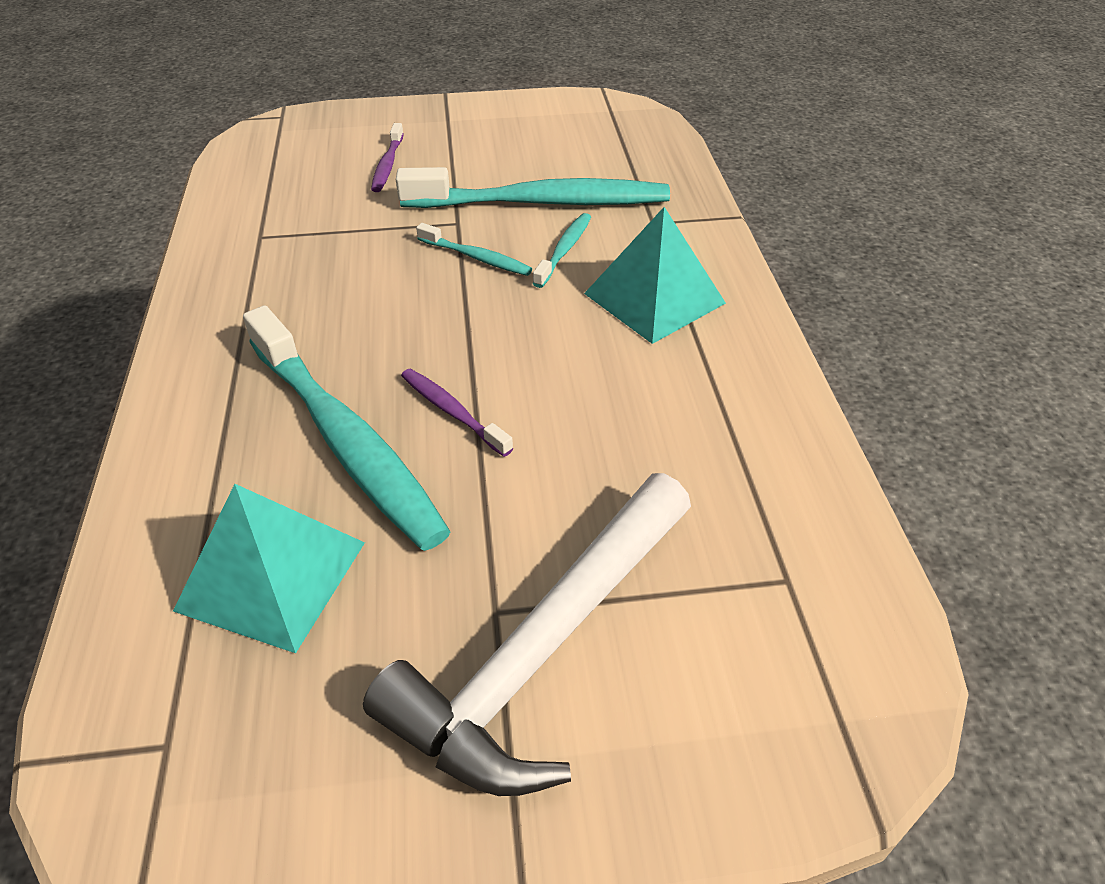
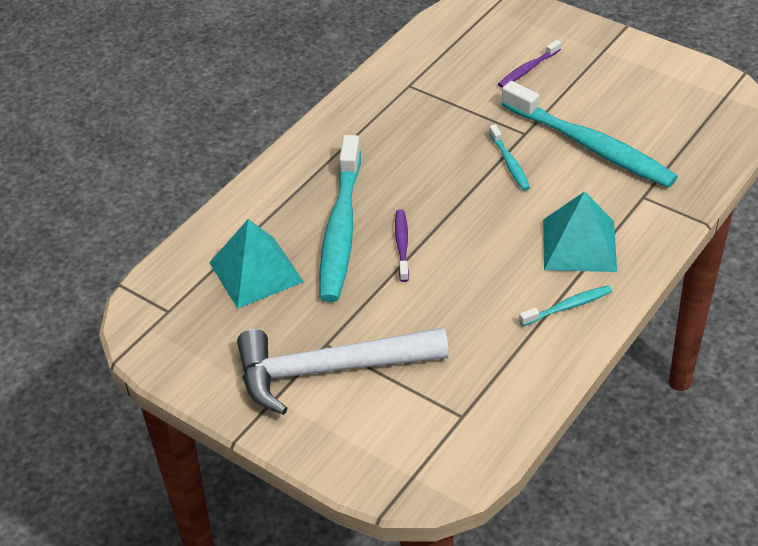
camera: 45 degrees right, 0 degrees up
(564, 250) = (565, 186): turquoise toothbrush -> turquoise toothbrush (567, 306)

